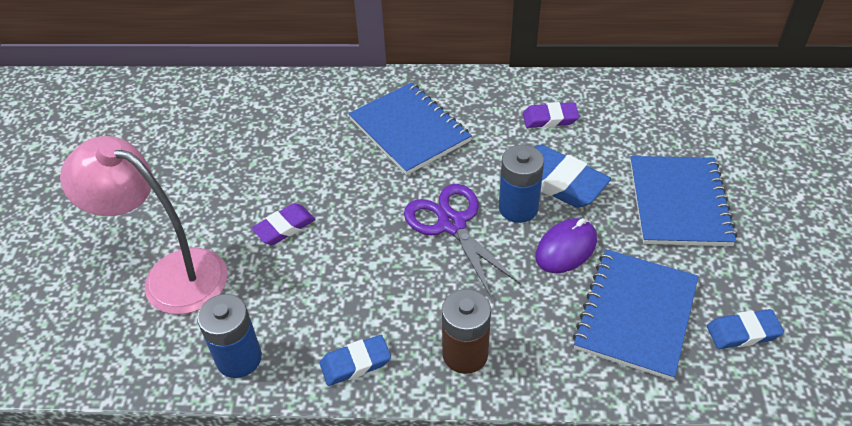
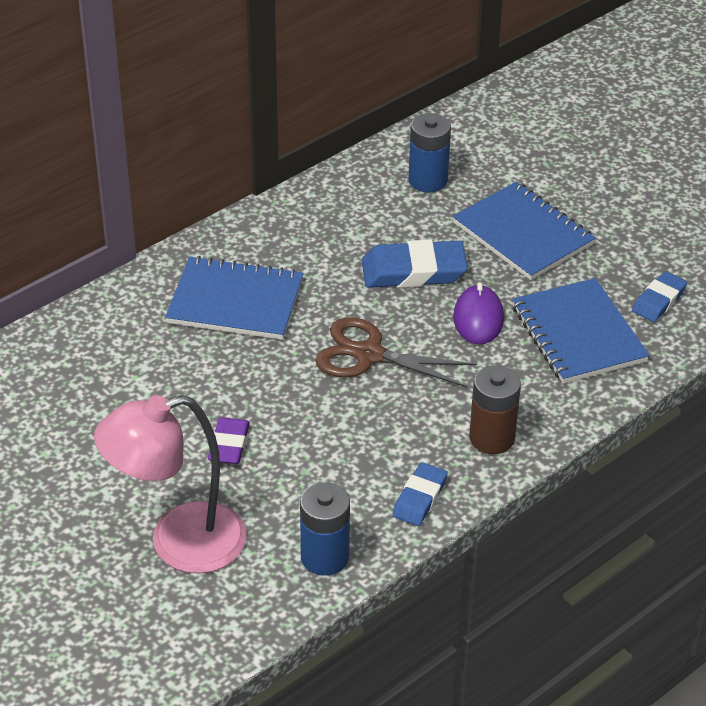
camera: 45 degrees left, 5 degrees down
(452, 224) = (369, 355): purple scissors -> brown scissors
(518, 208) = (407, 310): blue battery -> blue battery (428, 180)
(550, 118) = (347, 222): purple eraser -> none

